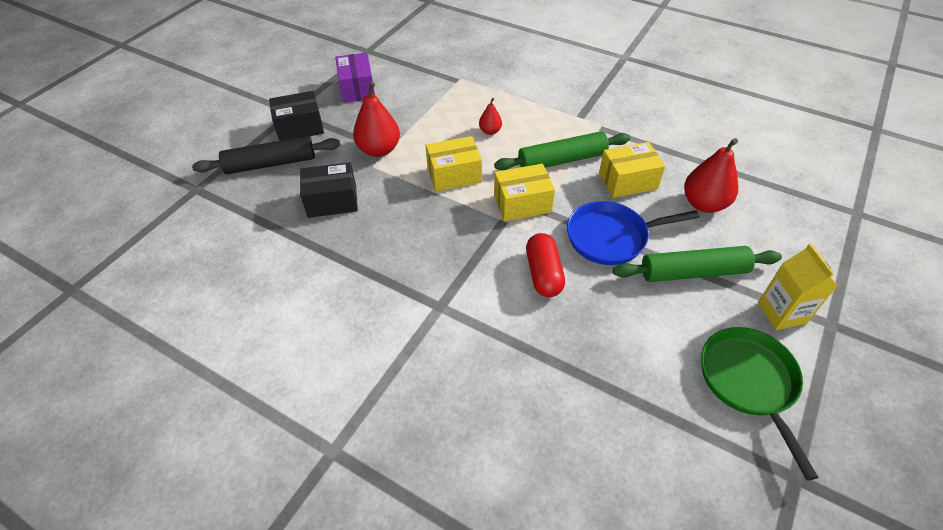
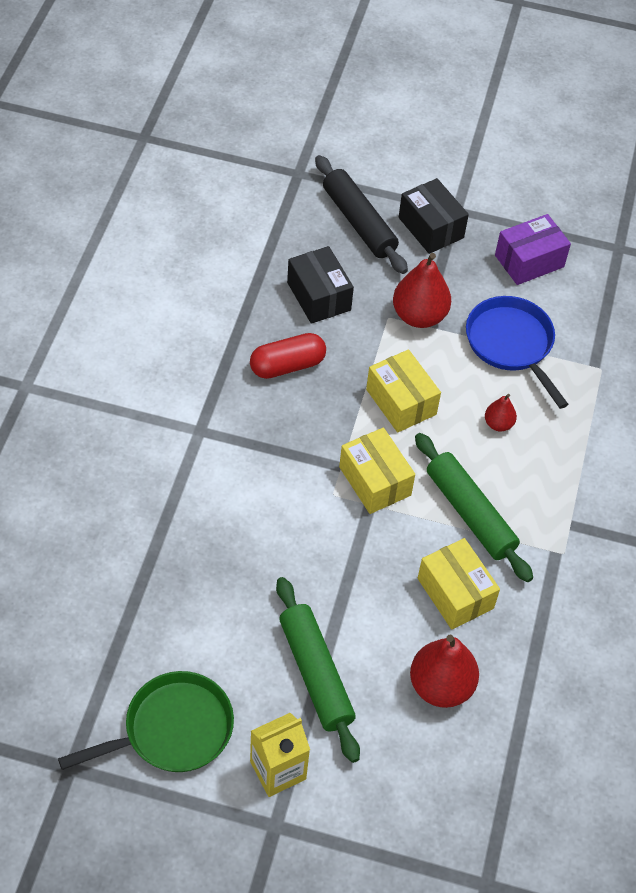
camera: 70 degrees right, 5 degrees up
(543, 274) = (270, 518): red capsule -> red capsule (287, 366)
(611, 237) = (347, 582): blue pan -> blue pan (511, 344)

